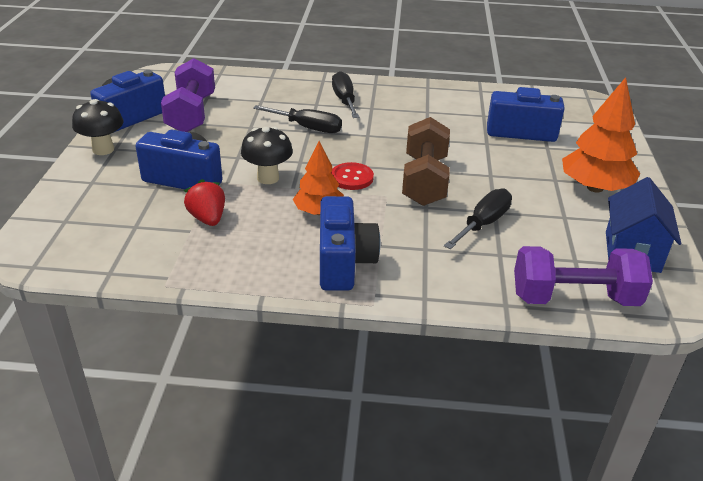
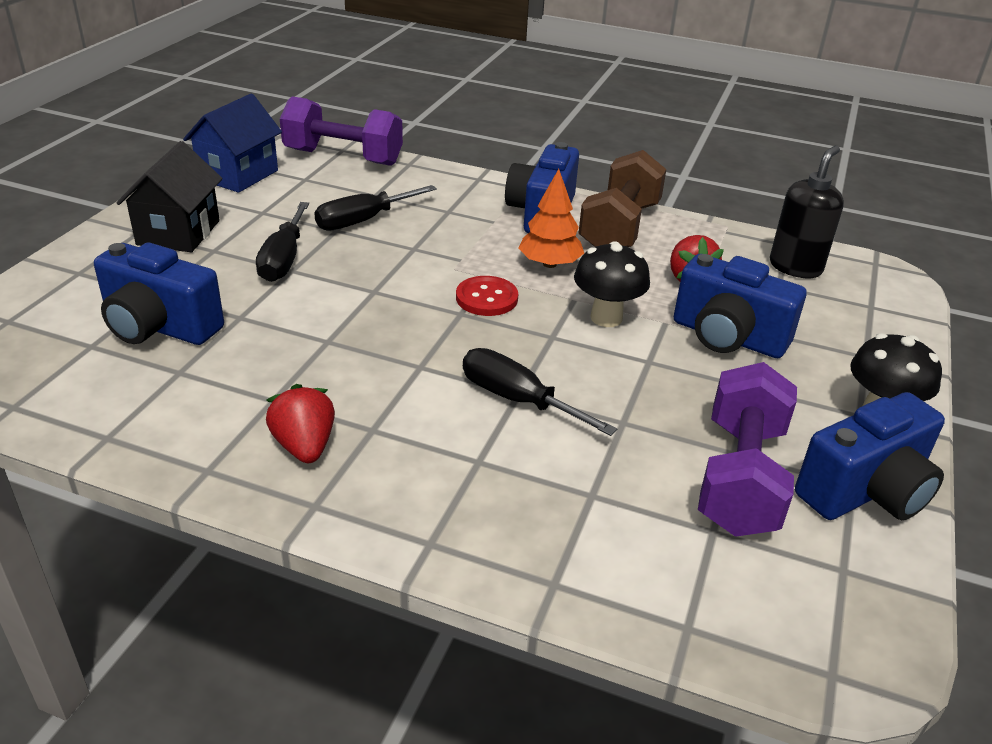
camera: 165 degrees left, 0 degrees up
(113, 247) = (795, 267): none -> black soap dispenser
(344, 100) = (414, 461): black screwdriver -> black screwdriver (283, 259)
(396, 98) = (304, 446): none -> red strawberry
(424, 181) = (389, 277): brown dumbbell -> brown dumbbell (619, 228)
(594, 187) = (178, 233): orange tree -> black house

